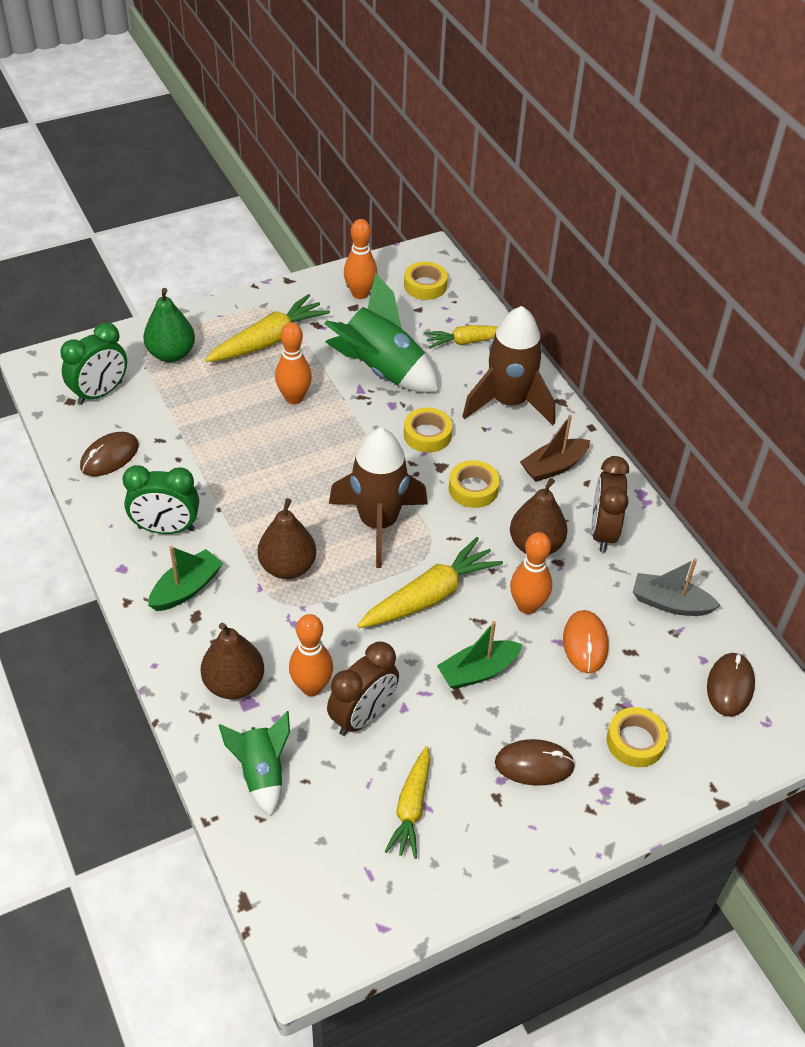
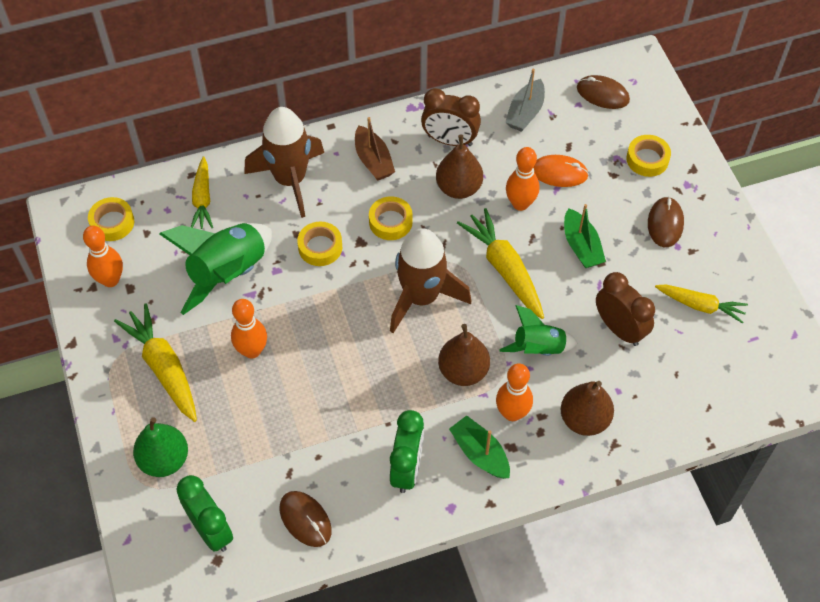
camera: 80 degrees left, 10 degrees up
(261, 773) = (669, 404): green rocket -> green rocket (538, 348)
(311, 687) = (590, 362): orange bowling pin -> orange bowling pin (512, 413)

